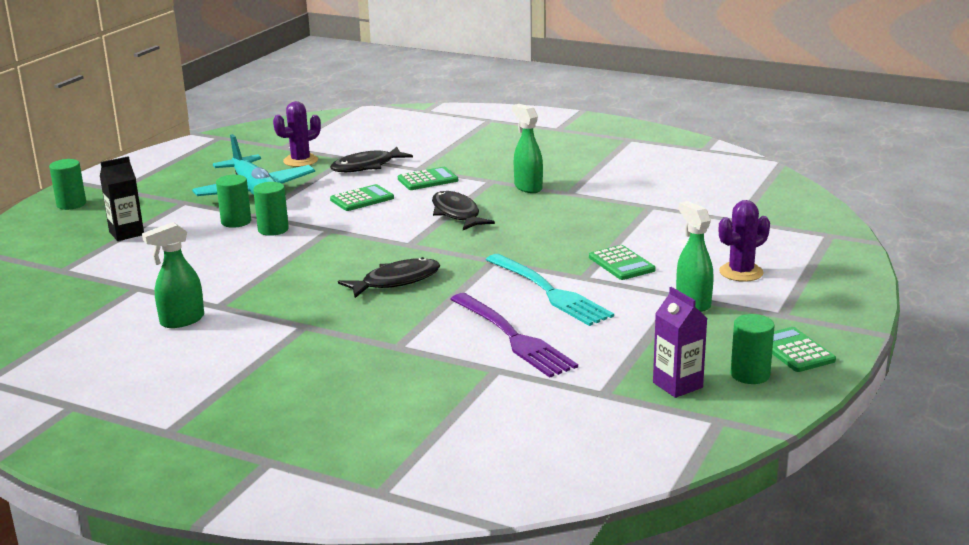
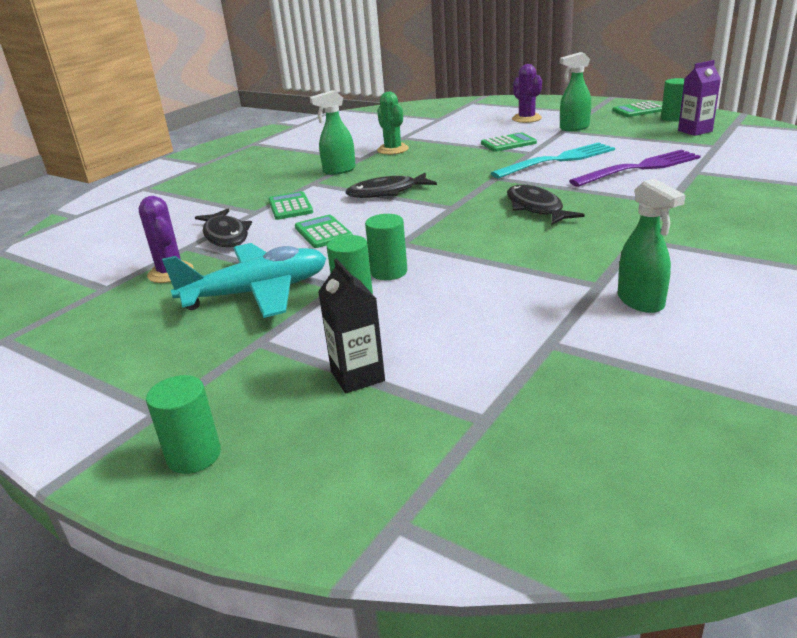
camera: 80 degrees left, 5 degrees up
(600, 205) = (393, 149): none -> green cactus

